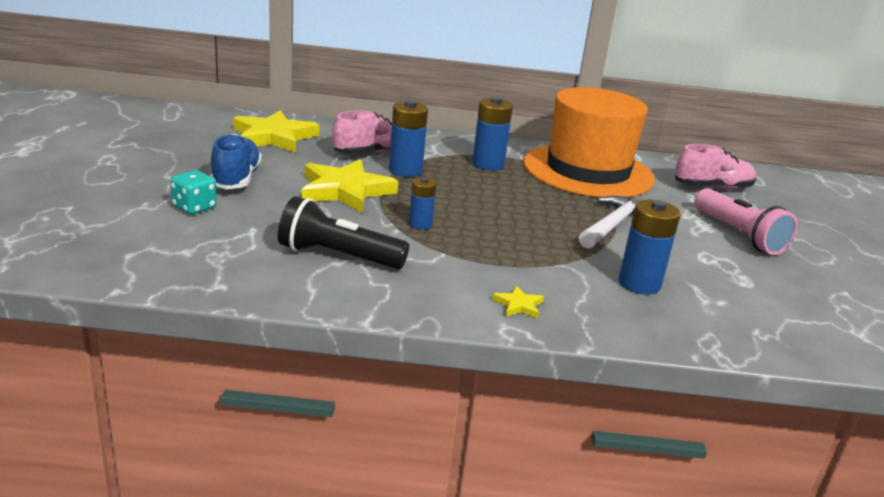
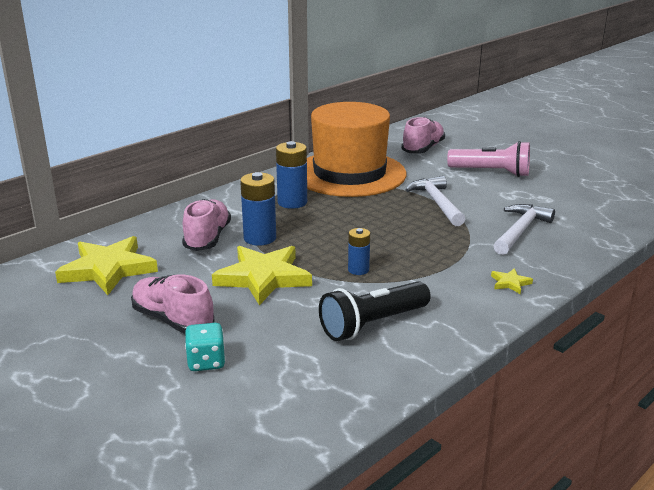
camera: 45 degrees left, 0 degrees up
(236, 179) = (173, 320): blue shoe -> pink shoe
(639, 284) = (520, 231): blue battery -> white hammer

